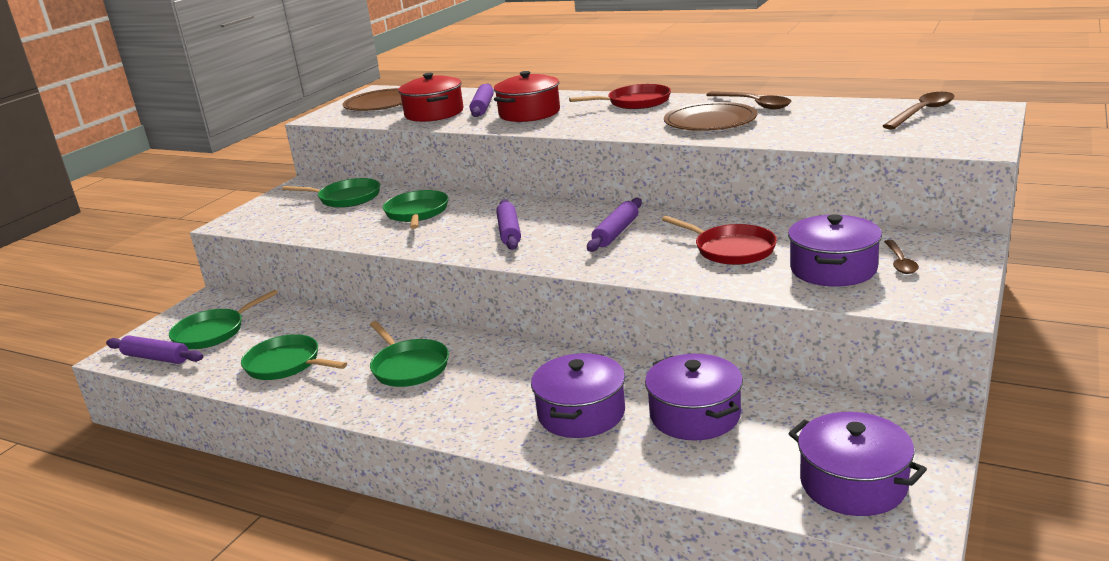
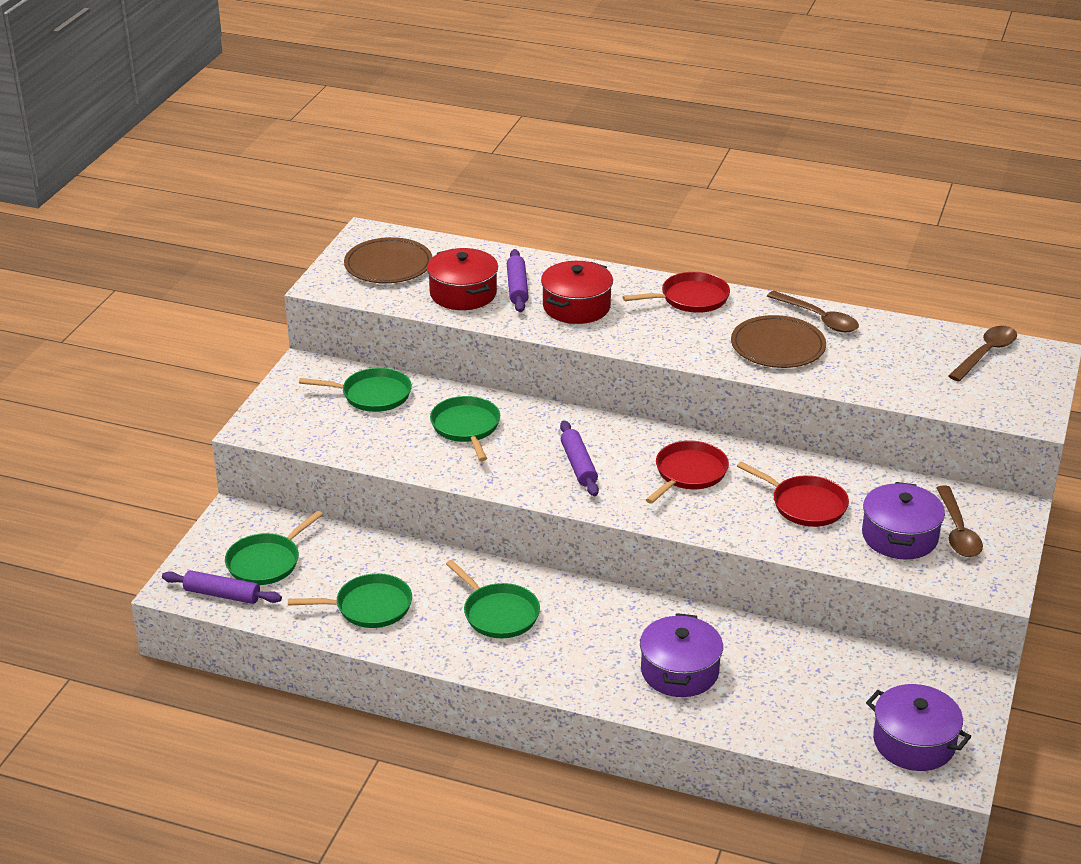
camera: 10 degrees left, 10 degrees up
(286, 364) = (369, 607): green pan -> green pan turned 150 degrees clockwise
(616, 232) = (689, 473): purple rolling pin -> red pan
(695, 415) = (780, 674): purple pot -> none
(900, 262) = (958, 531): brown spoon -> brown spoon, size x1.58

